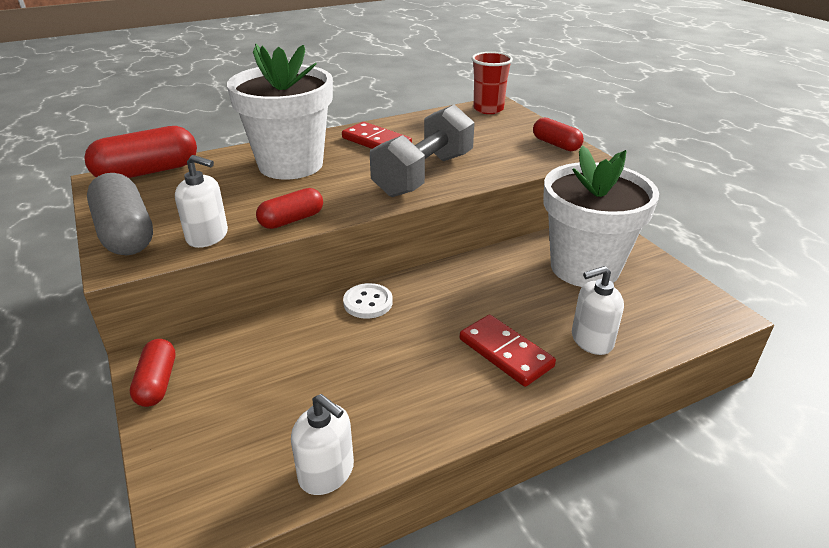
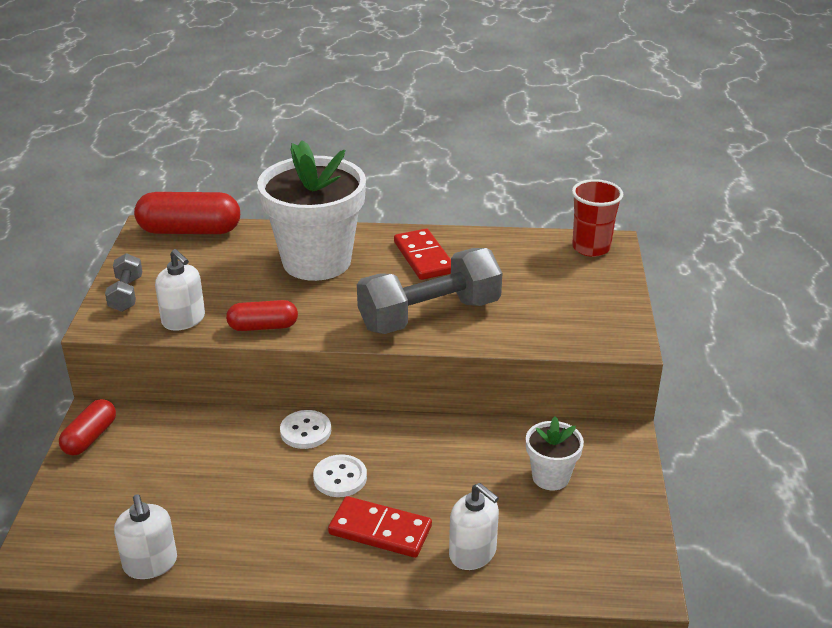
camera: 30 degrees right, 0 degrees up
(125, 233) = (126, 294): grey capsule -> grey dumbbell
(432, 326) = (340, 477): none -> white button
(505, 353) = (380, 530): red domino -> red domino turned 60 degrees counterclockwise
(556, 144) = (613, 322): red capsule -> none
(584, 267) = (550, 477): white flower pot -> white flower pot, size x0.47
(591, 340) = (473, 553): white soap dispenser -> white soap dispenser turned 150 degrees counterclockwise

